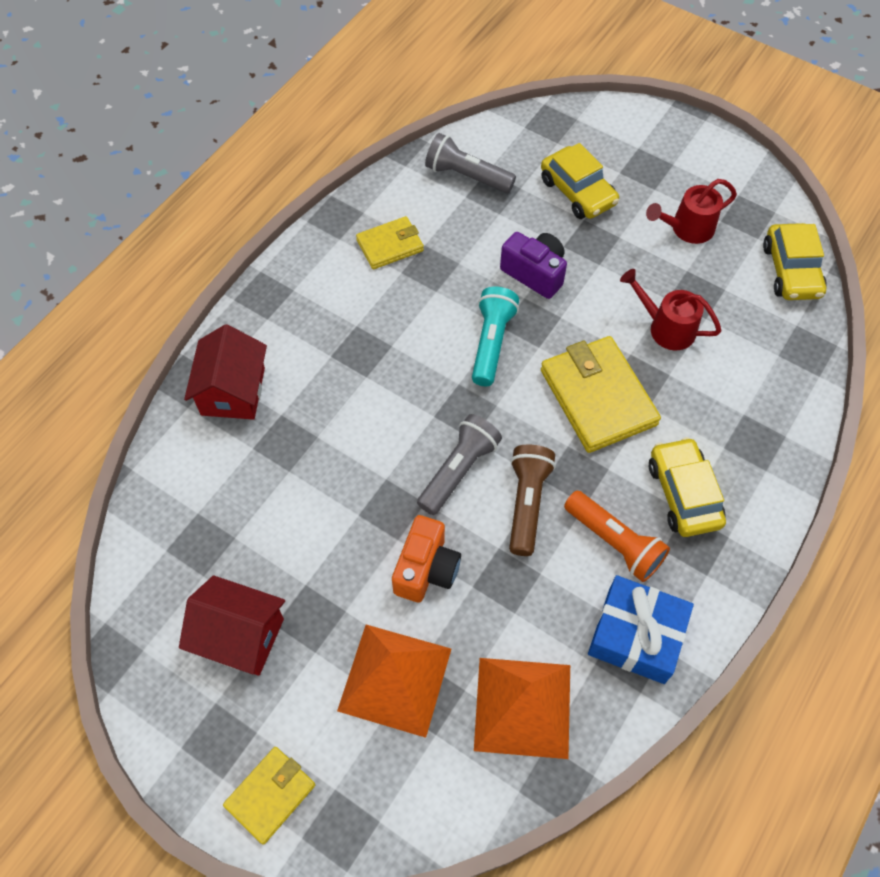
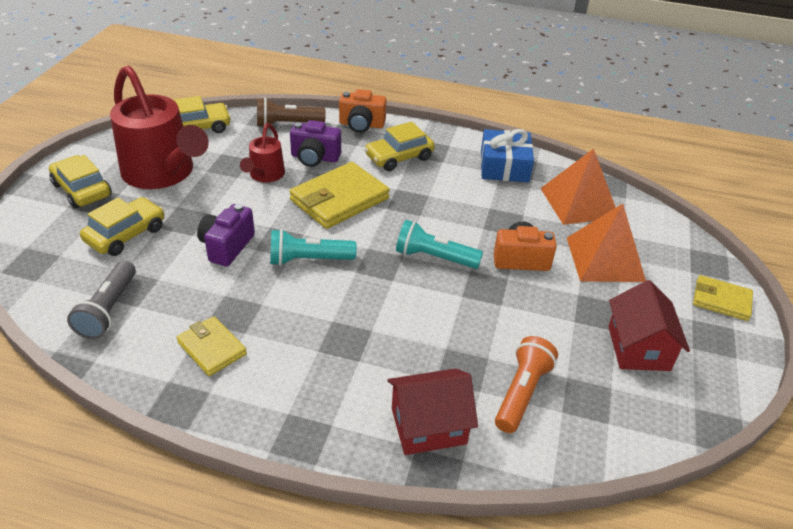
camera: 110 degrees left, 20 degrees down
(458, 470) = (434, 257): grey flashlight -> turquoise flashlight
(526, 503) = (442, 220): brown flashlight -> brown flashlight (287, 124)
(615, 542) = (449, 180): orange flashlight -> orange flashlight (521, 392)
(667, 159) = (82, 190): none -> yellow car
(686, 229) = (163, 174): red watering can -> red watering can, size x2.02
(698, 389) = (315, 158): none -> purple camera
(779, 467) = (361, 125): none -> orange camera

